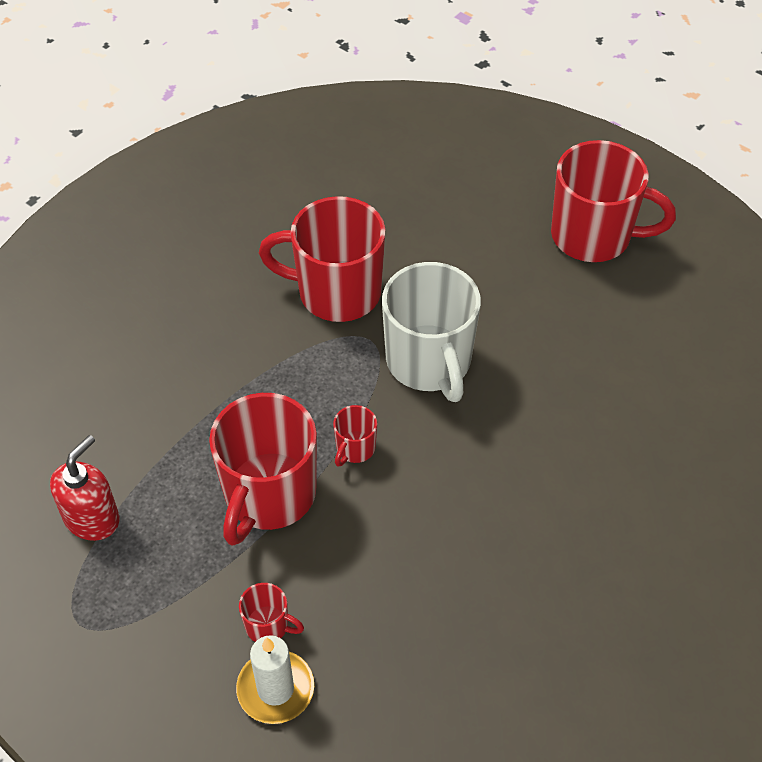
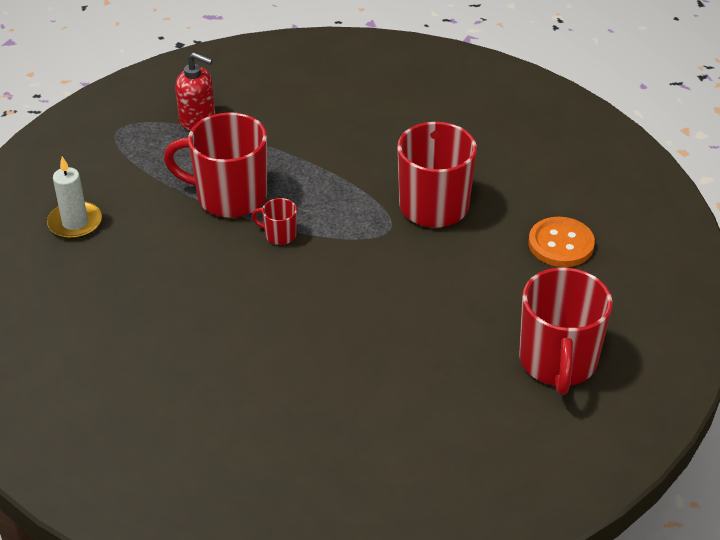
camera: 80 degrees right, 10 degrees down
(268, 626) = (122, 212): red mug -> none
(425, 199) = (561, 244): none -> orange button
(429, 362) = (374, 267): white mug -> none

